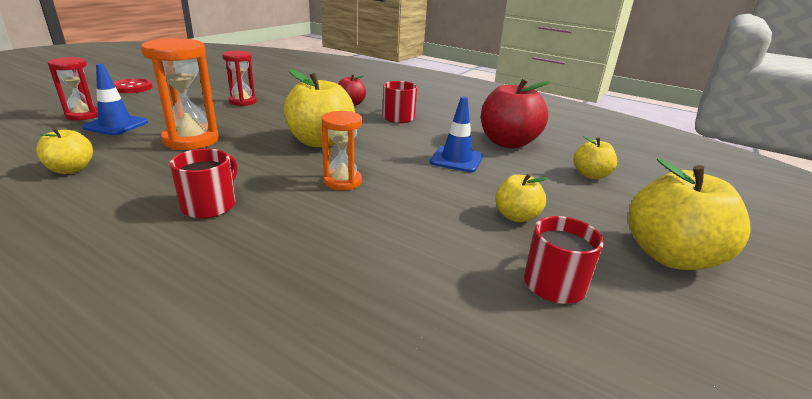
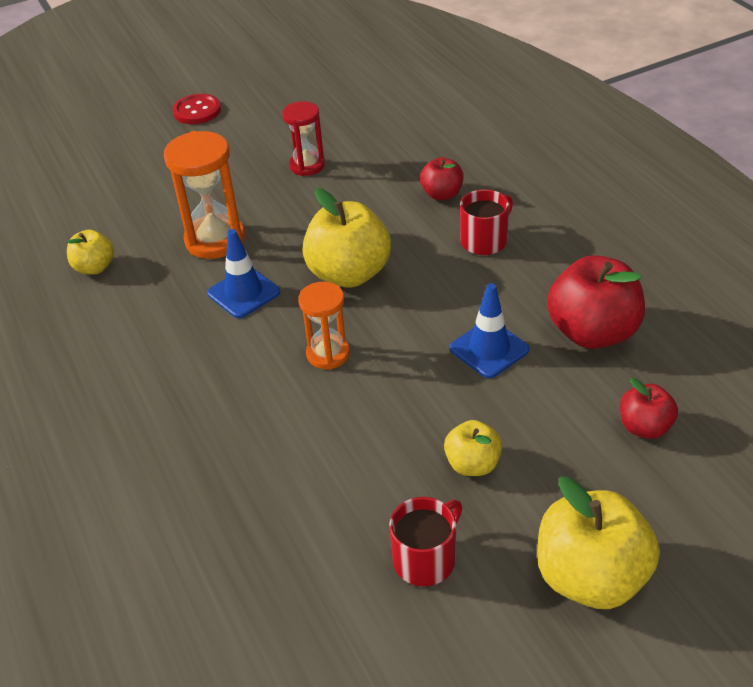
camera: 35 degrees right, 15 degrees up
(83, 115) = (131, 168): red hourglass -> none
(116, 125) = (155, 194): blue traffic cone -> blue traffic cone (244, 293)
(210, 205) = (187, 355): red mug -> none
(590, 175) = (644, 427): yellow apple -> red apple

